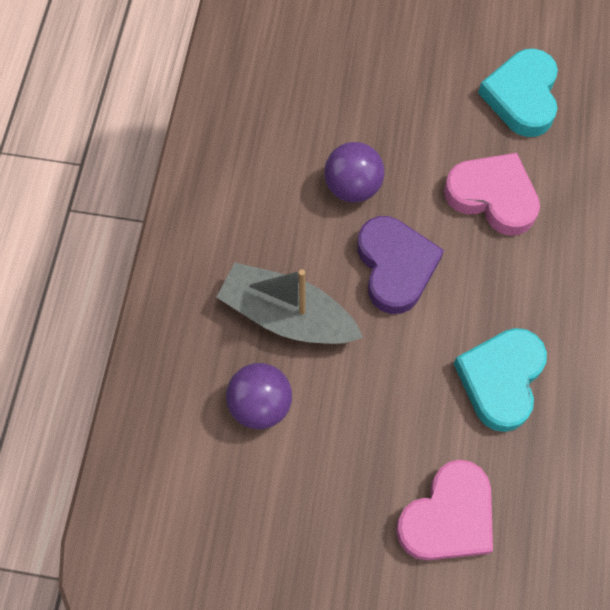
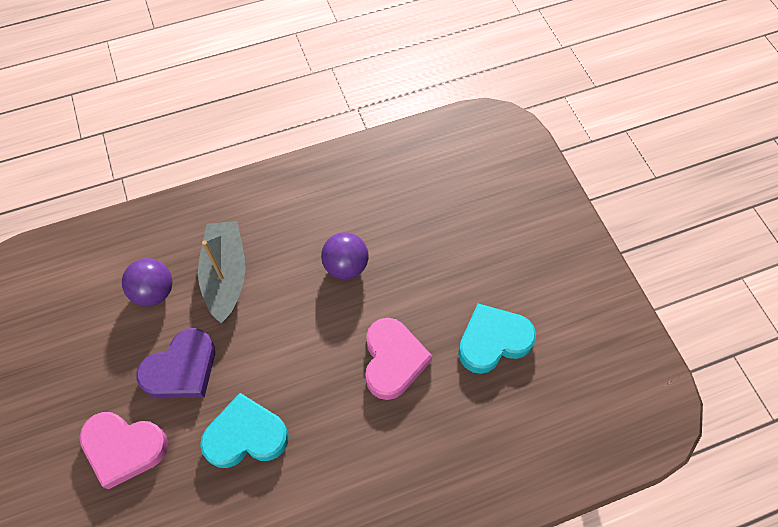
camera: 60 degrees right, 5 degrees down
(395, 267) = (298, 323): purple heart -> purple heart (182, 369)

